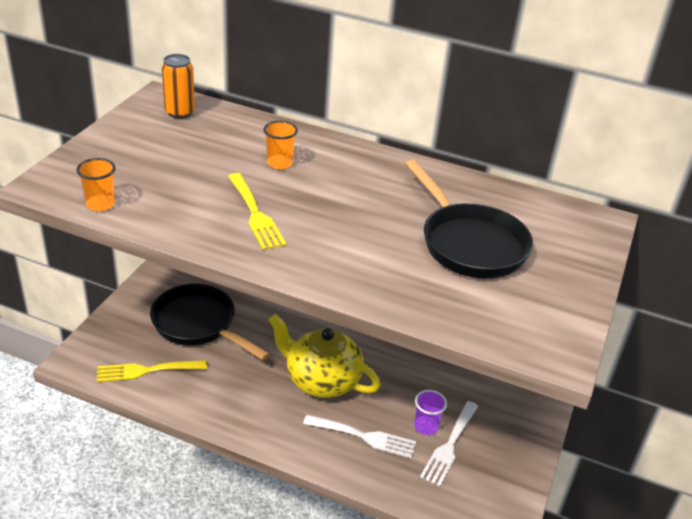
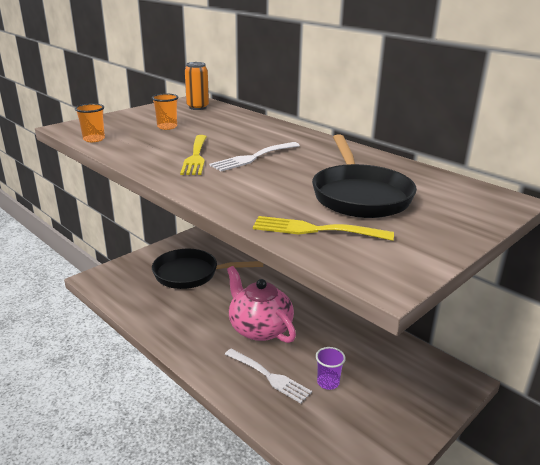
camera: 25 degrees right, 10 degrees down
(146, 371) = (135, 294): yellow fork -> yellow fork (315, 230)
(198, 324) = (191, 274): black pan -> black pan turned 60 degrees counterclockwise
(279, 163) = (242, 136): orange cup -> orange cup (167, 127)
(321, 380) = (259, 328): yellow teapot -> pink teapot
(449, 446) = (341, 403): white fork -> white fork (253, 158)

